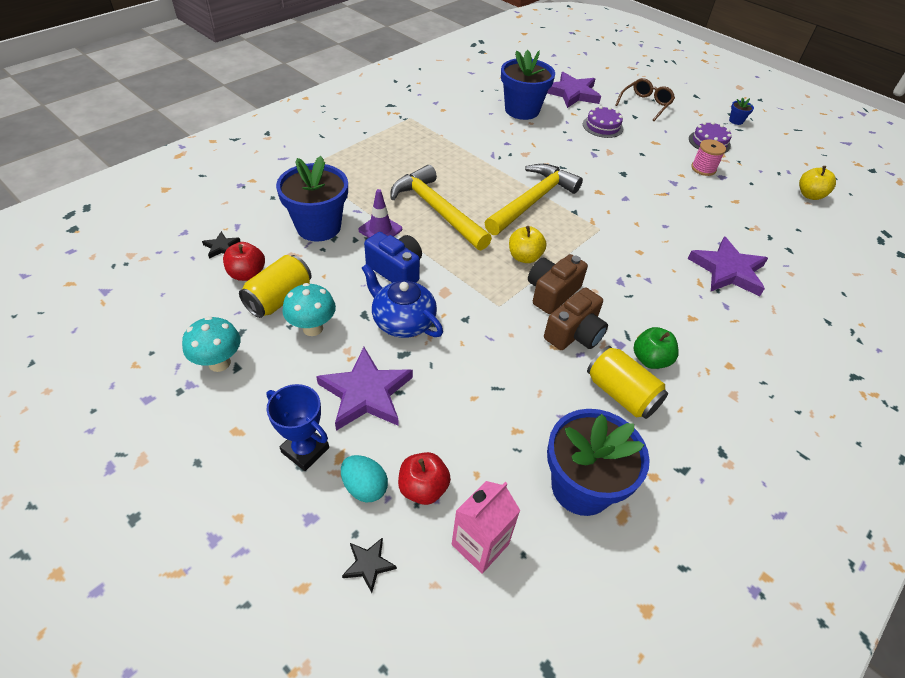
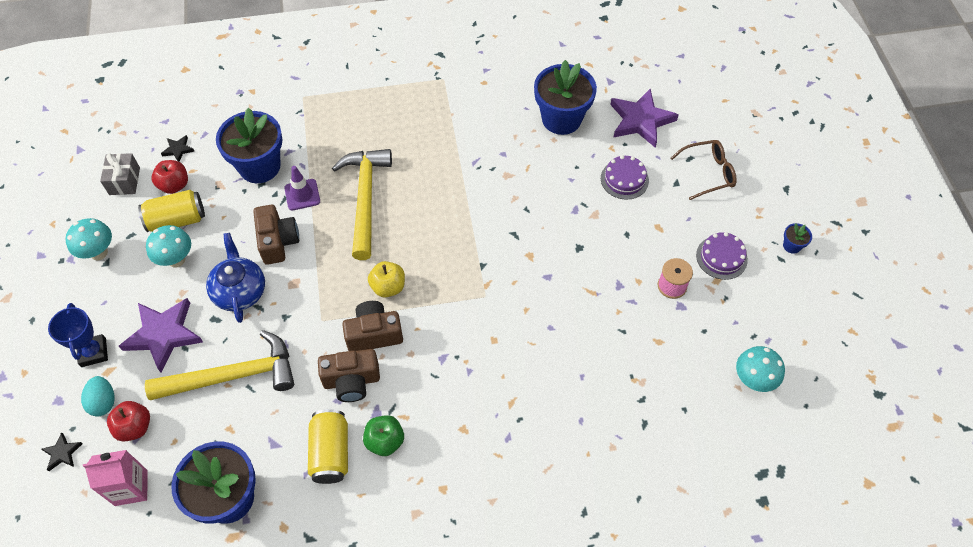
camera: 40 degrees right, 10 degrees up
(187, 293) = (124, 181): none -> grey gift
(396, 270) = (278, 241): blue camera -> brown camera
(532, 201) = (456, 233): yellow hammer -> yellow hammer (233, 375)
(728, 270) = (553, 407): purple star -> none
(810, 195) = (753, 380): yellow apple -> turquoise mushroom

